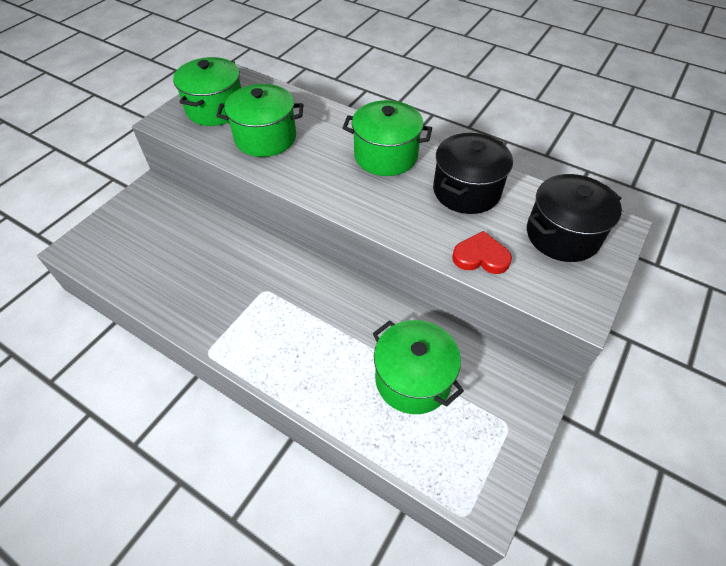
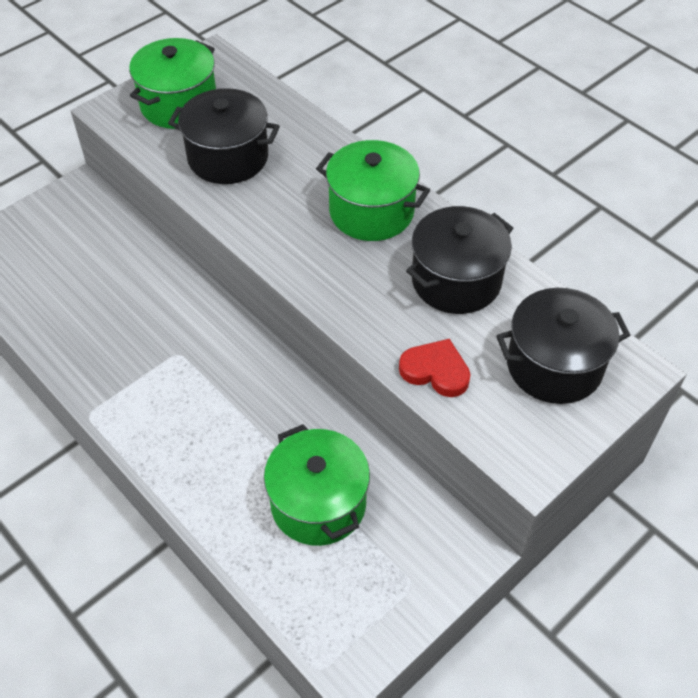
camera: 15 degrees right, 0 degrees up
(265, 138) = (228, 157): green pot -> black pot

